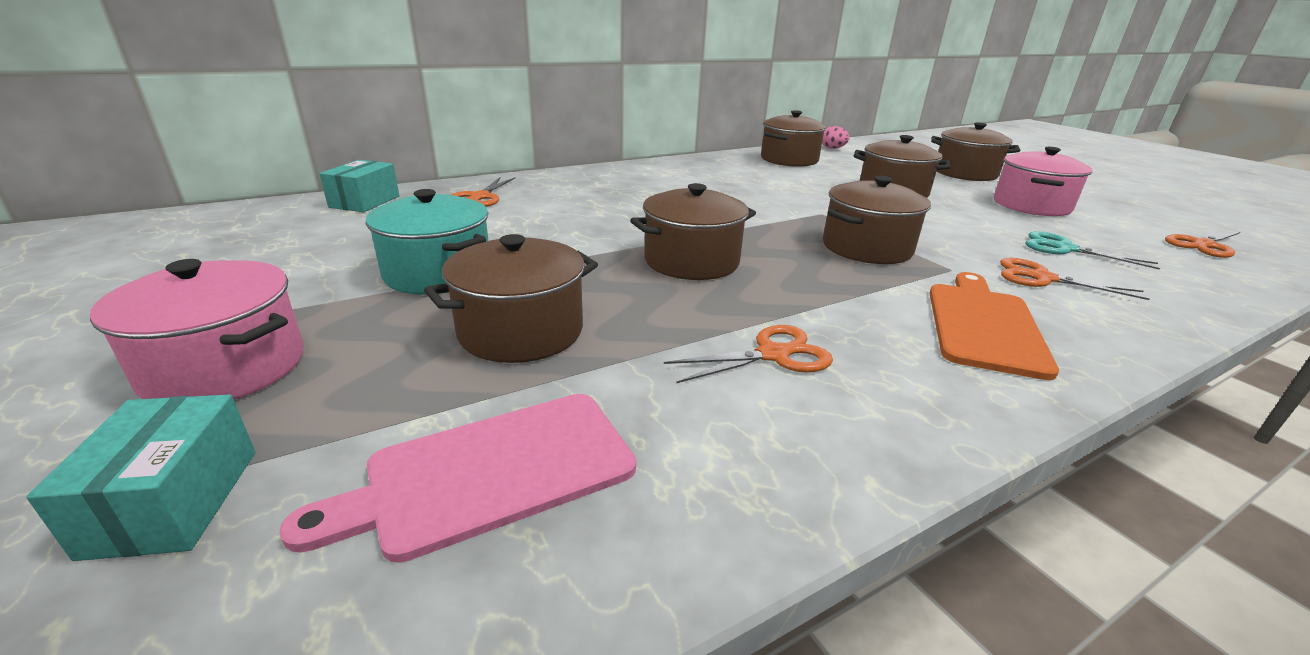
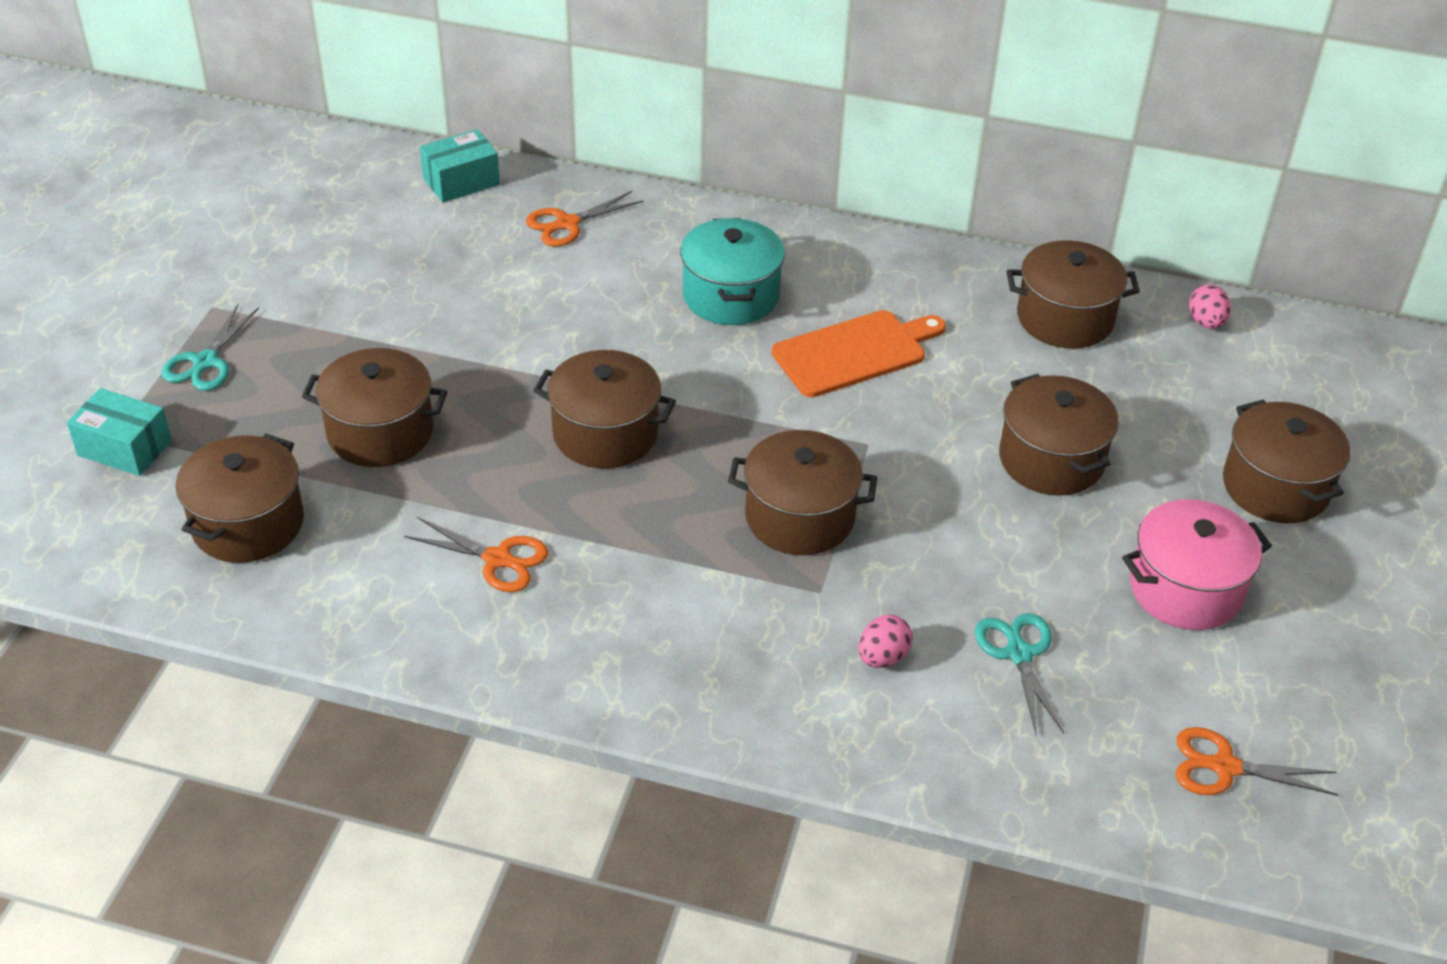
camera: 45 degrees right, 15 degrees up
(174, 501) = (124, 448): turquoise box -> turquoise box turned 75 degrees clockwise
(225, 368) = (205, 362): pink pot -> turquoise scissors
(438, 273) = (402, 332): turquoise pot -> turquoise pot (731, 296)
(490, 472) = (248, 524): pink cutting board -> brown pot
(983, 325) = (701, 648): orange cutting board -> orange cutting board (854, 352)
(1042, 278) = (882, 657): orange scissors -> pink egg

